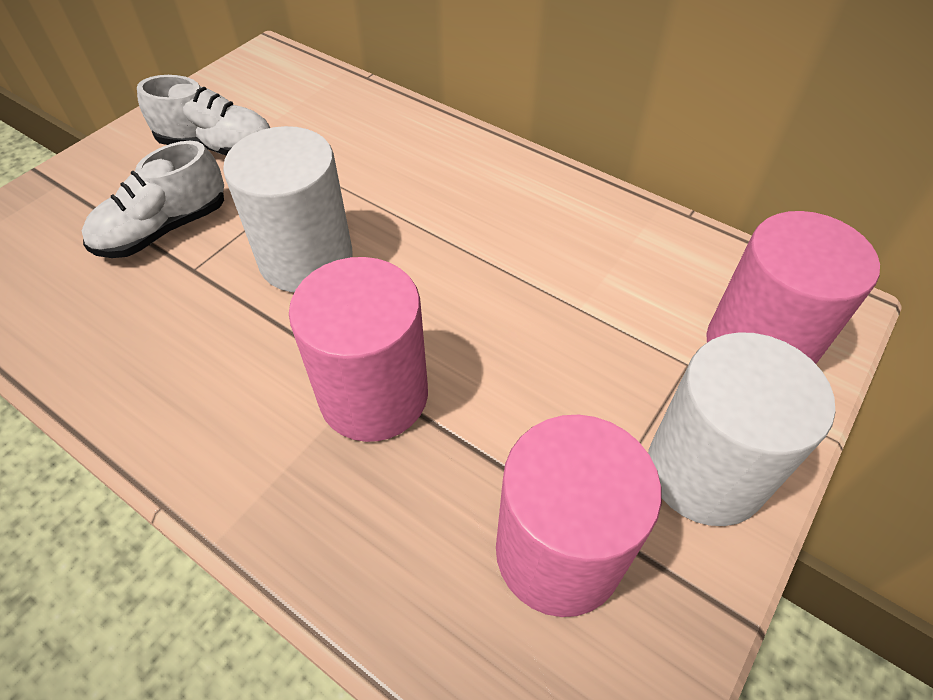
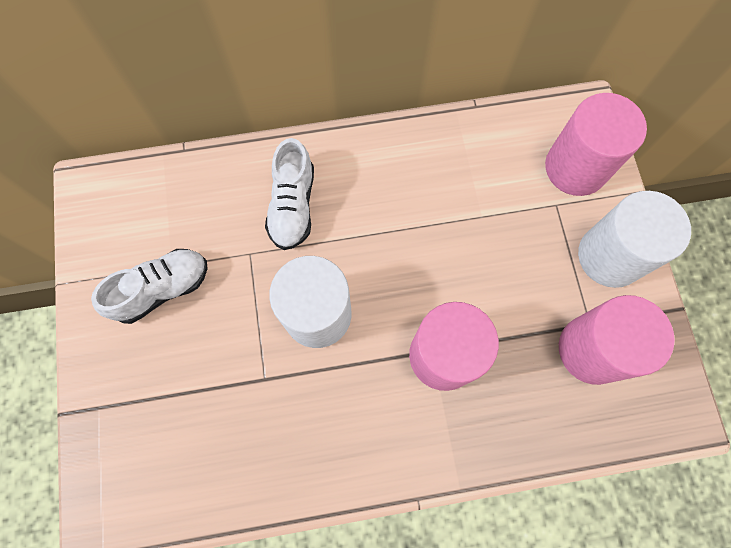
camera: 45 degrees left, 20 degrees up
(164, 229) = (212, 372): white shoe -> white shoe (292, 206)

